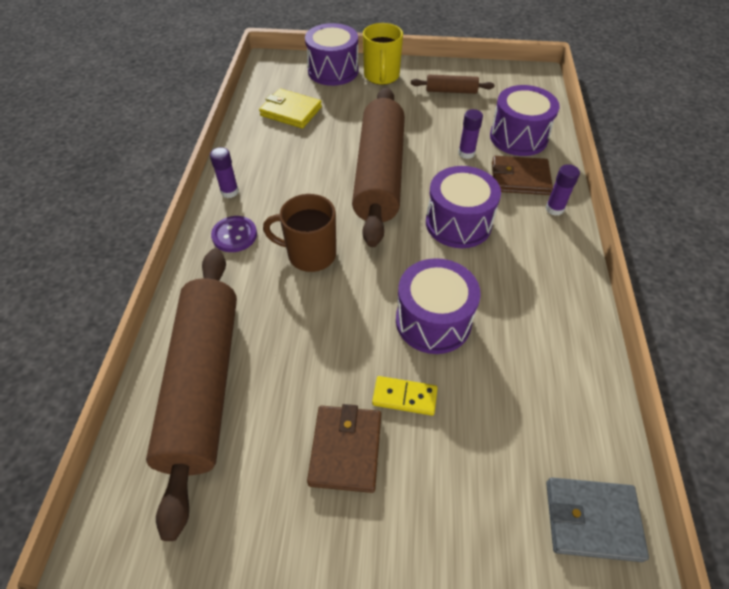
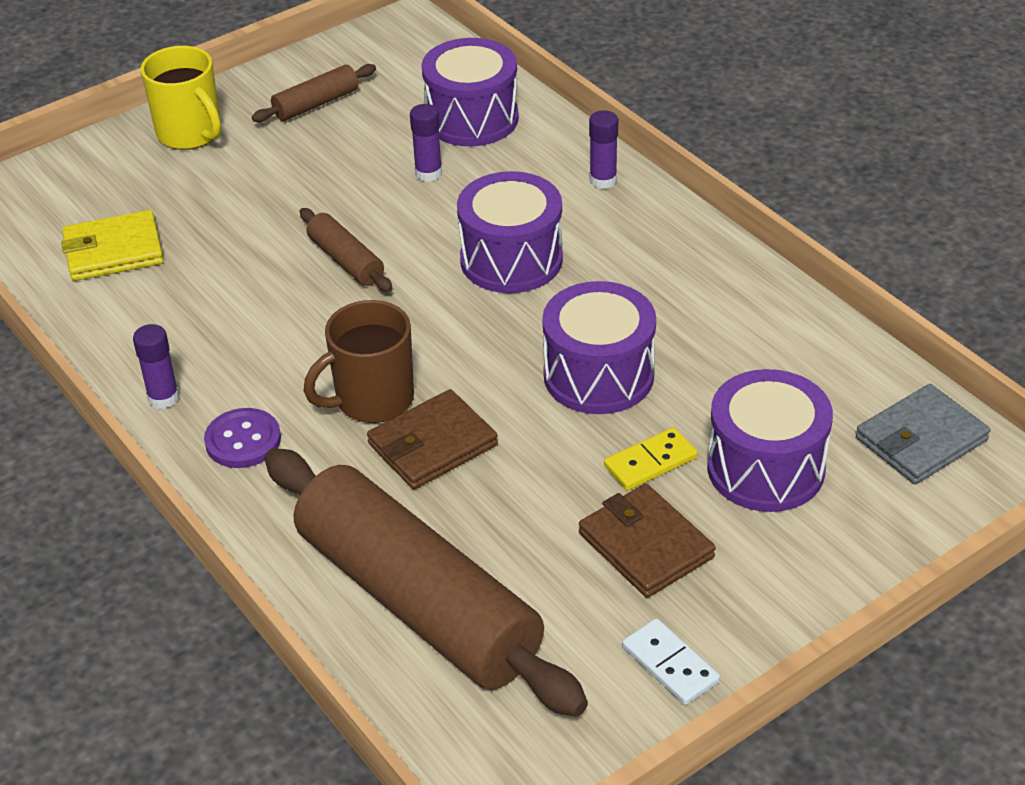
camera: 40 degrees left, 10 degrees down
(273, 545) = (670, 665): none -> white domino
(333, 71) = (104, 163): purple drum -> purple drum (765, 468)
(379, 174) = (346, 260): brown rolling pin -> brown rolling pin, size x0.42
(520, 178) = (527, 168): brown wallet -> brown wallet (432, 444)

